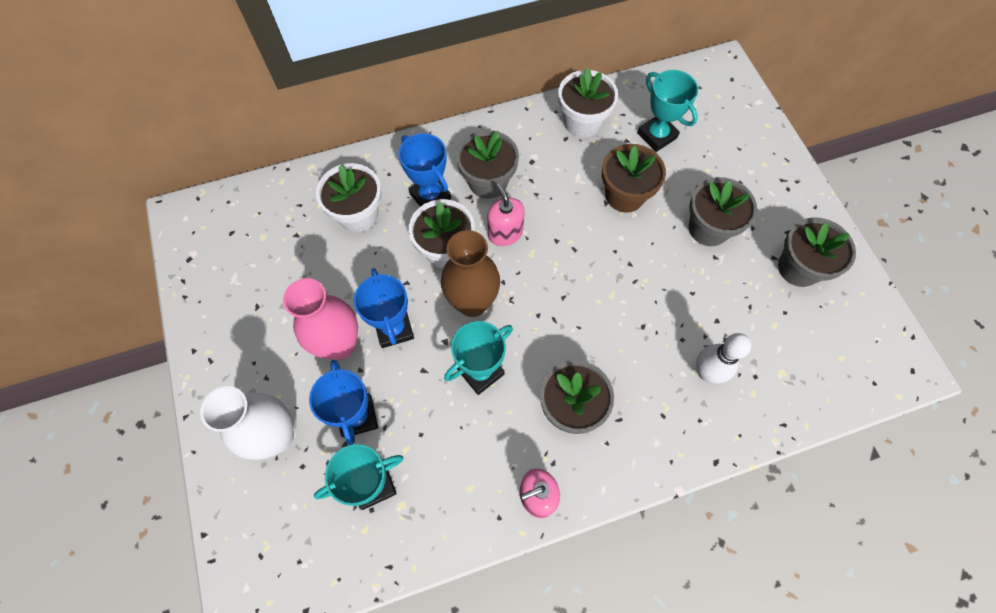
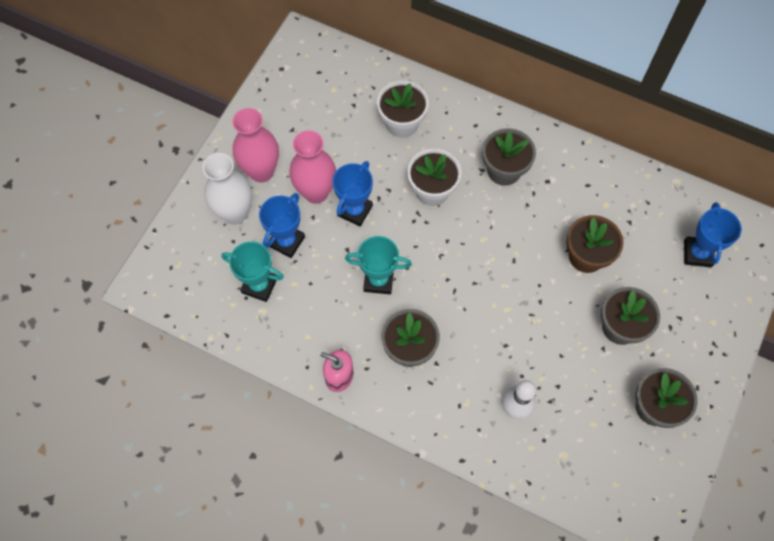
camera: 45 degrees right, 0 degrees up
(264, 372) = (261, 171): none -> pink vase
(430, 196) = (457, 148): blue trophy -> blue trophy (697, 253)
(472, 303) = (415, 236): brown vase -> none
(505, 233) = (480, 212): pink soap dispenser -> none
(582, 122) = (612, 183): white flower pot -> none
(657, 135) = (655, 237): turquoise trophy -> none

